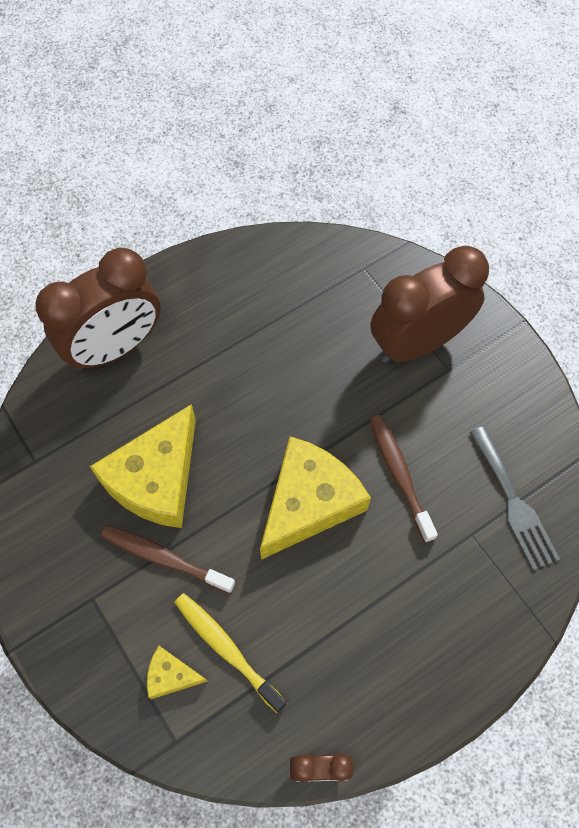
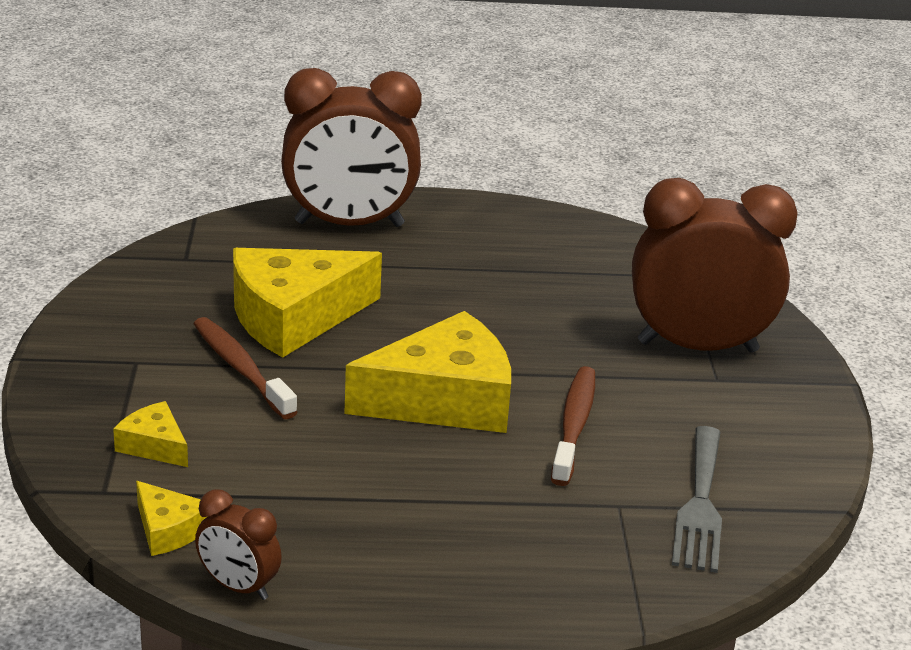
camera: 30 degrees right, 35 degrees down
(226, 649) = (234, 455): yellow toothbrush -> none
(242, 748) = (168, 530): none -> yellow cheese

